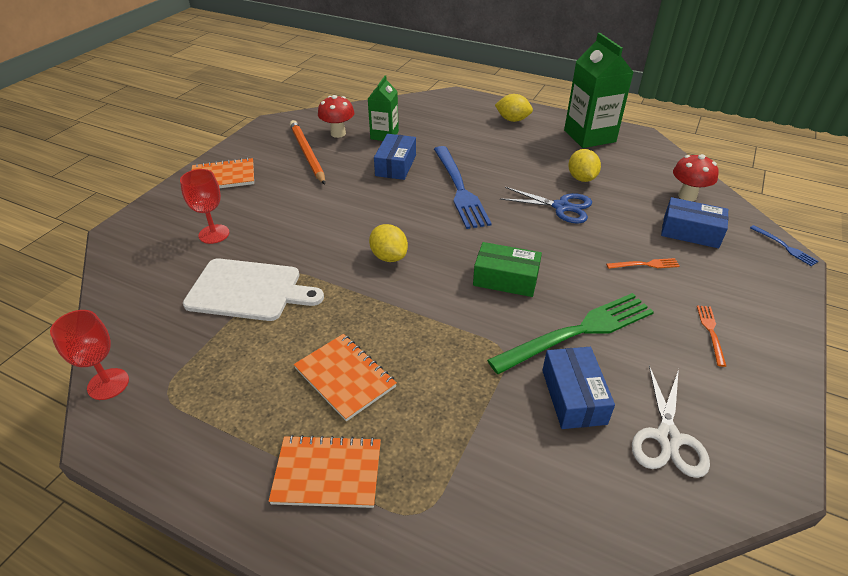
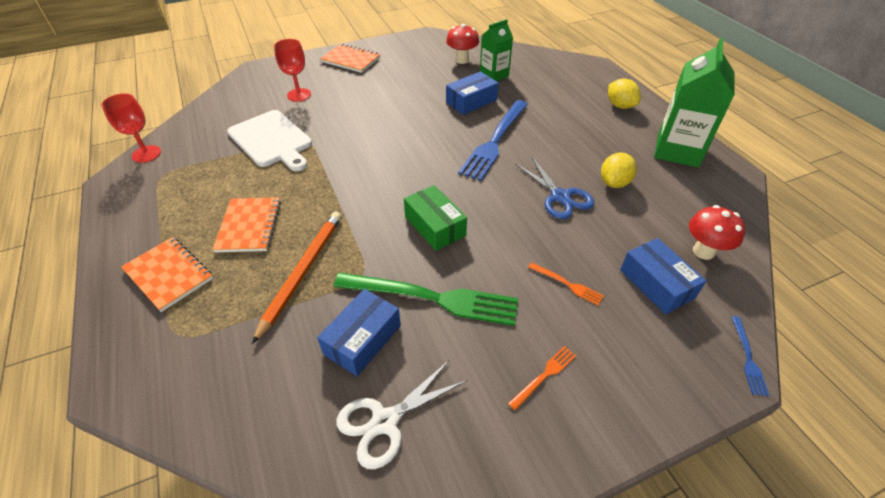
camera: 40 degrees right, 5 degrees up
(307, 154) = (421, 66): orange pencil -> orange pencil (302, 272)
(389, 257) = (378, 164): yellow lemon -> none

